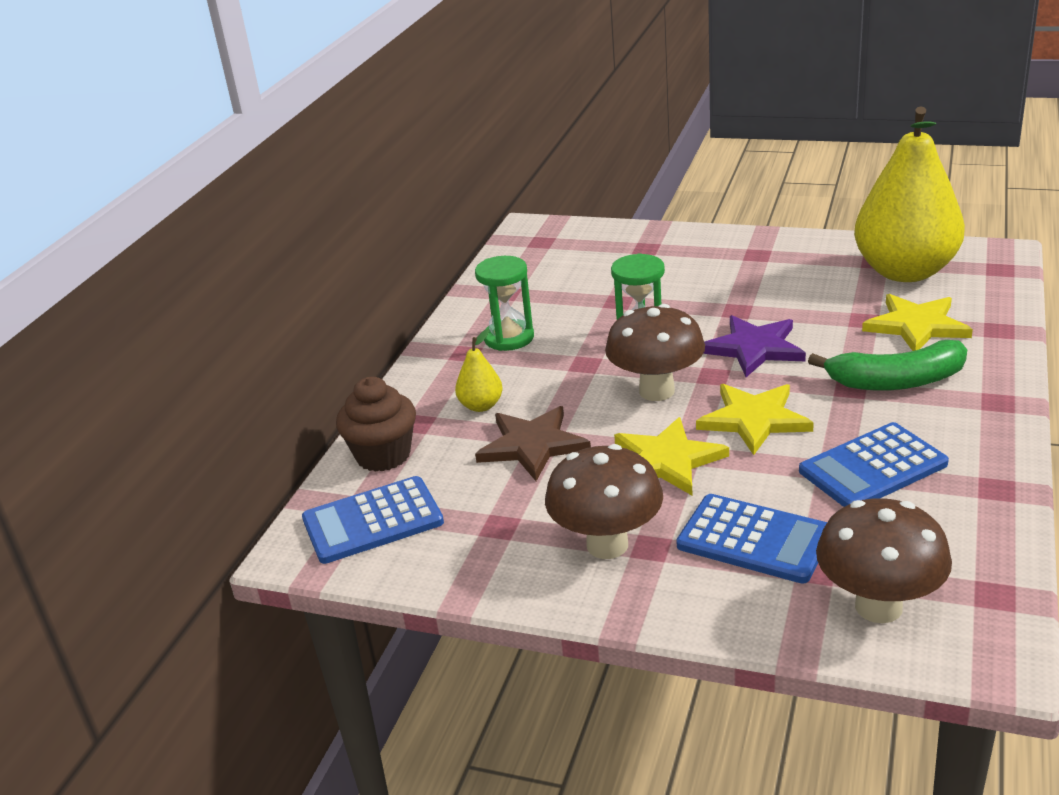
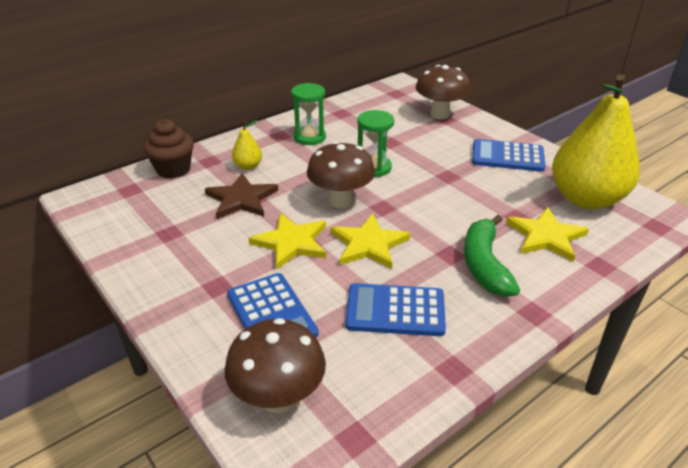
camera: 30 degrees right, 5 degrees up
(373, 521) = (124, 200): blue calculator -> blue calculator (507, 156)
(607, 545) = (199, 272): brown mushroom -> brown mushroom (440, 114)
(754, 348) = (427, 202): purple star -> none
(896, 381) = (484, 265): green banana -> green banana turned 60 degrees clockwise

